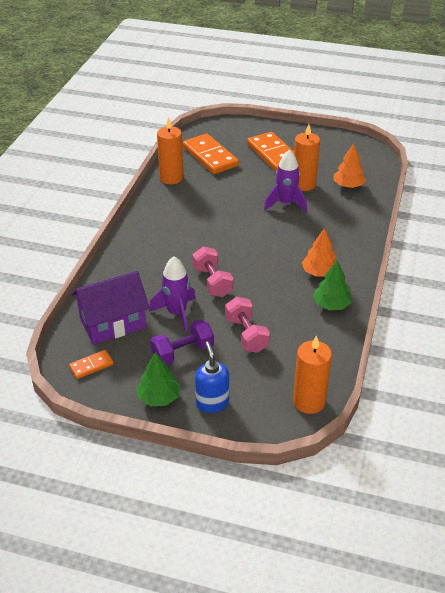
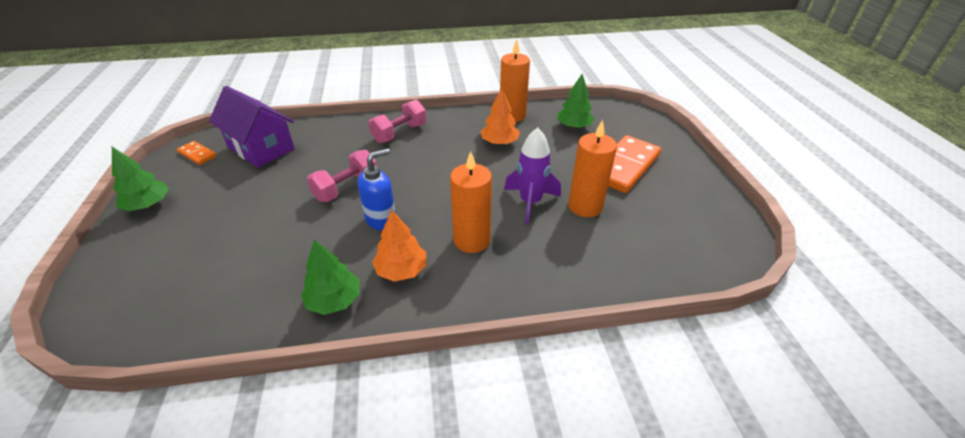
camera: 65 degrees right, 0 degrees up
(176, 313) = (285, 180): purple rocket -> none
(182, 352) = (220, 201): purple dumbbell -> none
(210, 156) = (573, 126): orange domino -> green tree
(212, 403) = (135, 244): blue soap dispenser -> blue soap dispenser (381, 220)
(246, 335) = (257, 238): pink dumbbell -> pink dumbbell (400, 133)
(309, 401) = (127, 329): orange candle -> orange candle (471, 240)
(348, 185) = (621, 248): orange tree -> orange tree (499, 142)

